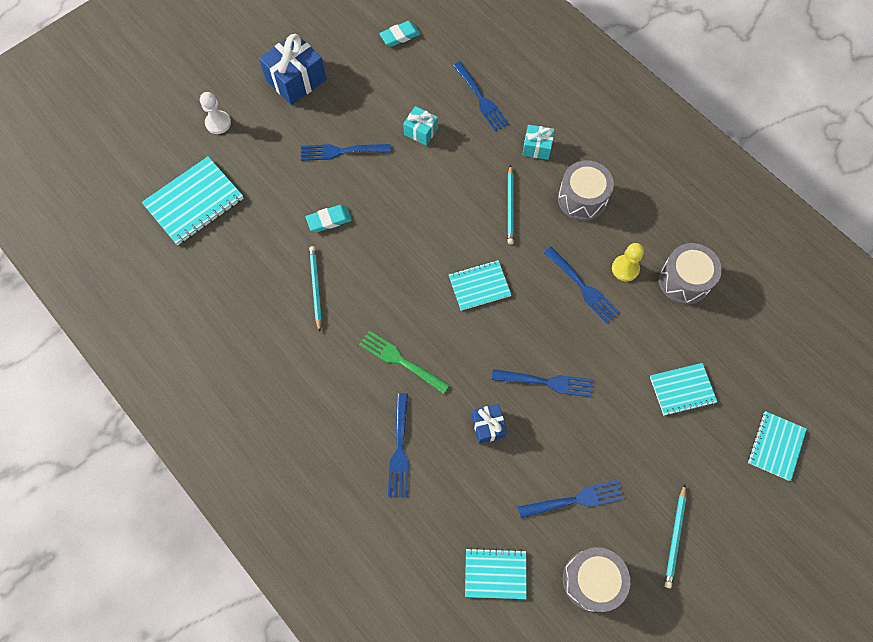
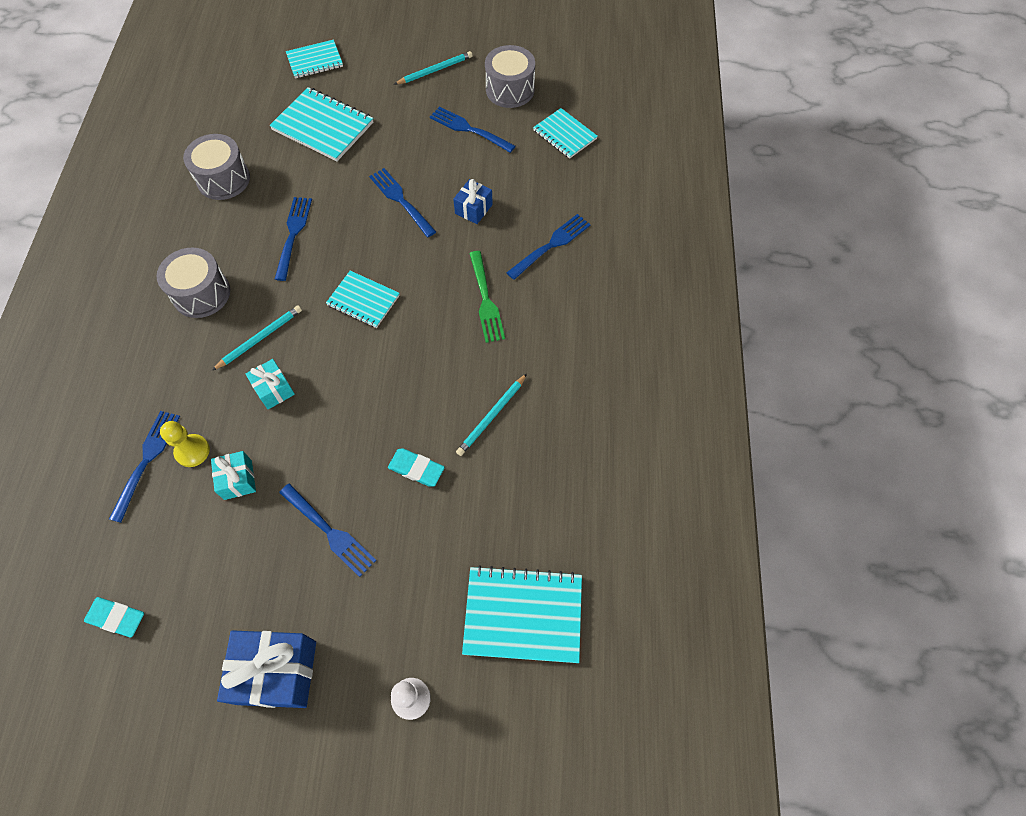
camera: 135 degrees left, 5 degrees down
(537, 147) = (171, 367): turquoise gift -> turquoise gift (274, 389)
(625, 268) = (248, 220): yellow pawn -> yellow pawn (192, 451)
(682, 390) = (323, 126): turquoise notebook -> turquoise notebook, size x1.58

